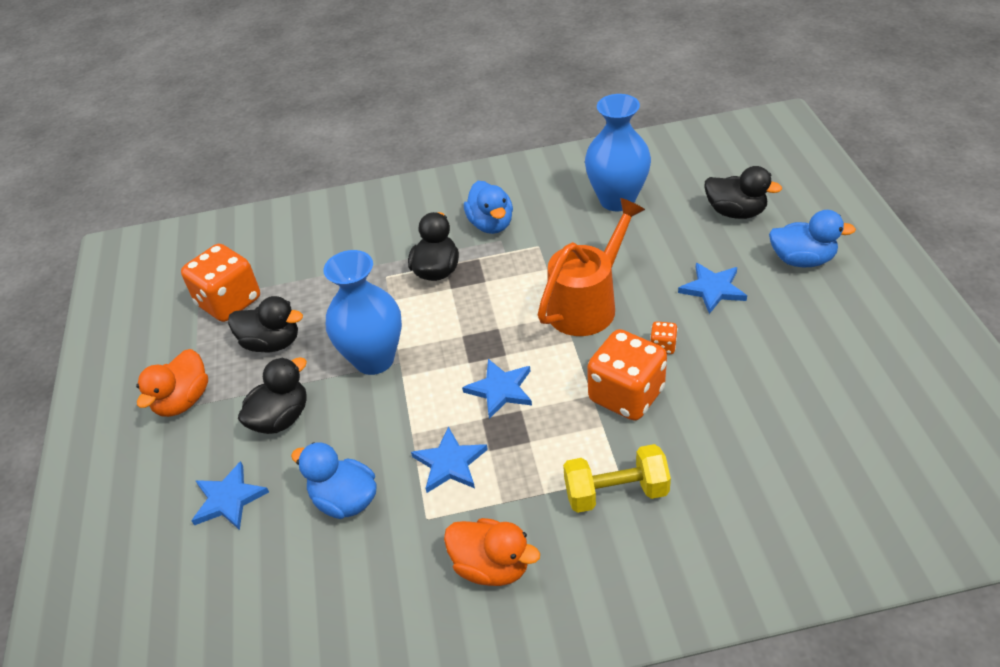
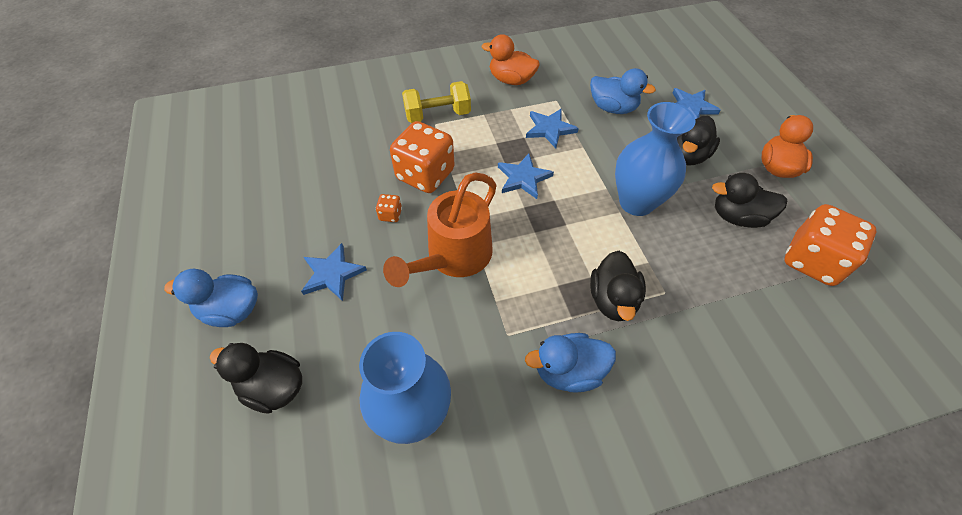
camera: 170 degrees right, 10 degrees up
(491, 224) = (568, 371): blue duck -> blue duck turned 75 degrees counterclockwise

